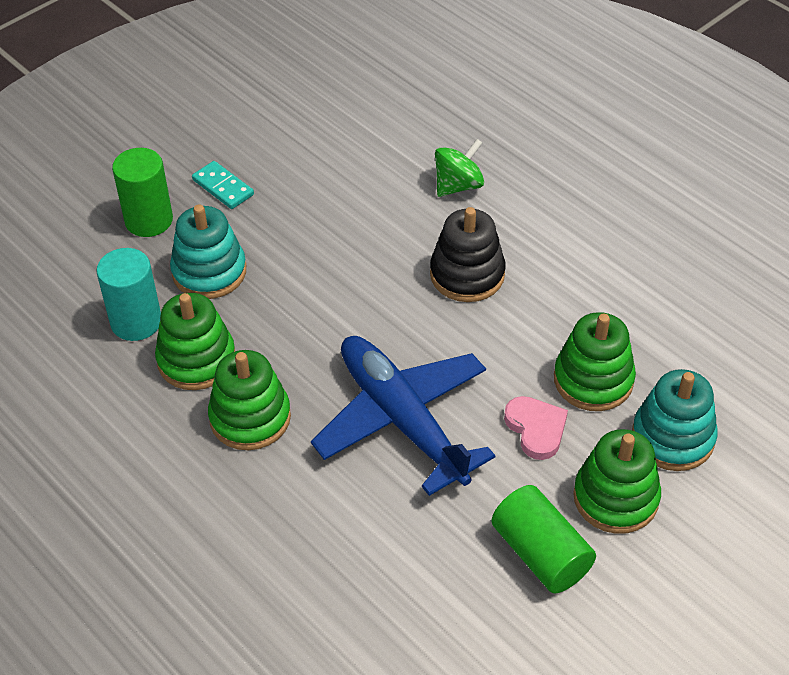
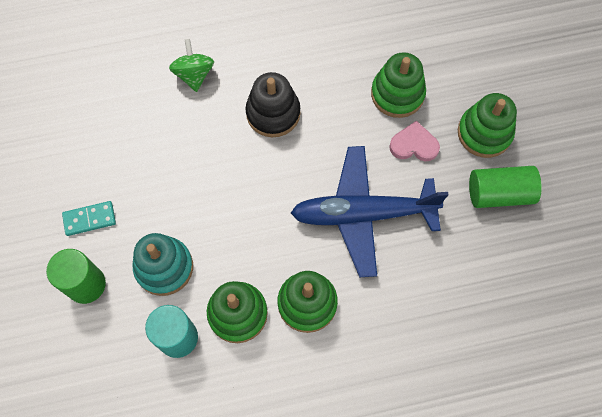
camera: 60 degrees left, 20 degrees up
(673, 437) = (461, 79): turquoise stacking toy -> none

